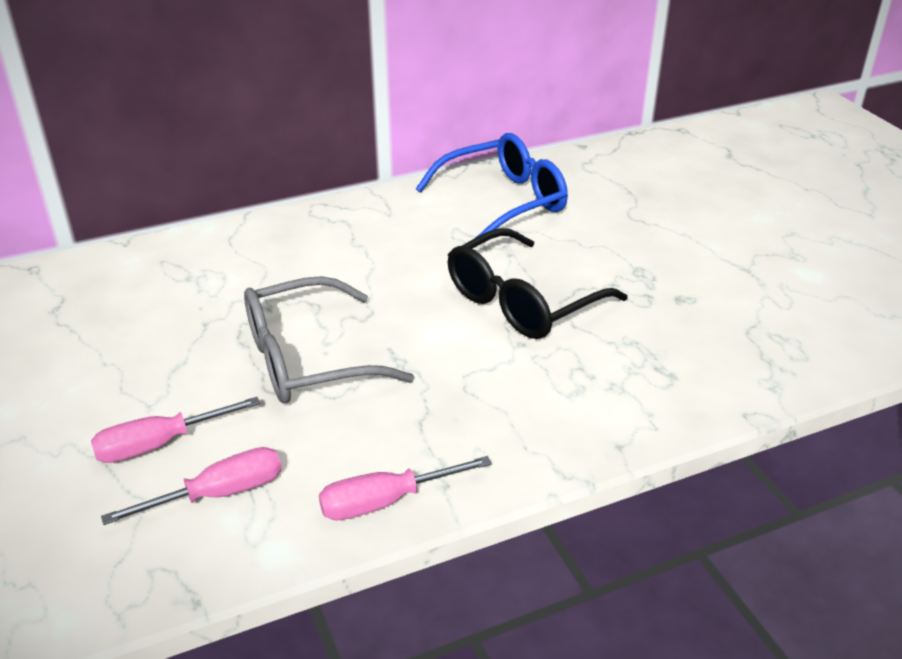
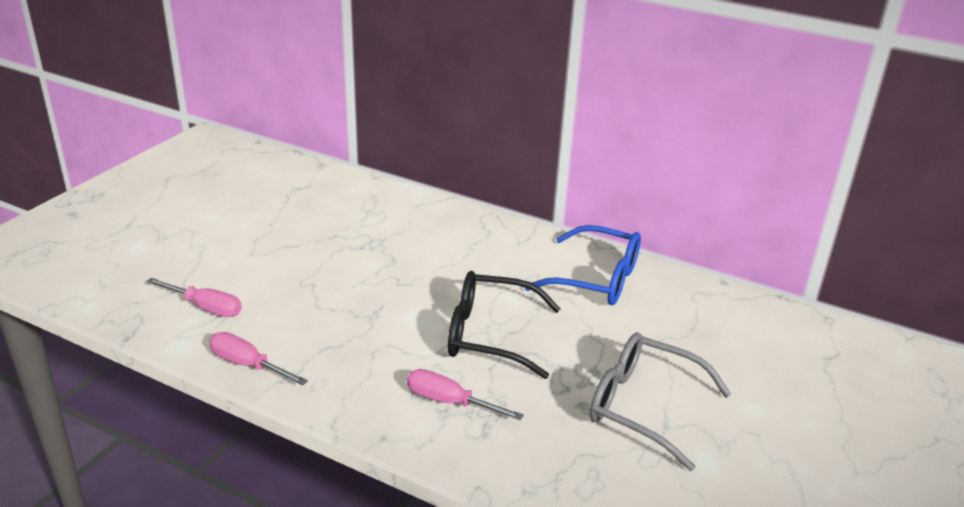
camera: 50 degrees right, 5 degrees down
(160, 444) = (226, 271): pink screwdriver -> pink screwdriver (450, 402)
(307, 359) = (340, 282): grey glasses -> grey glasses (643, 406)

